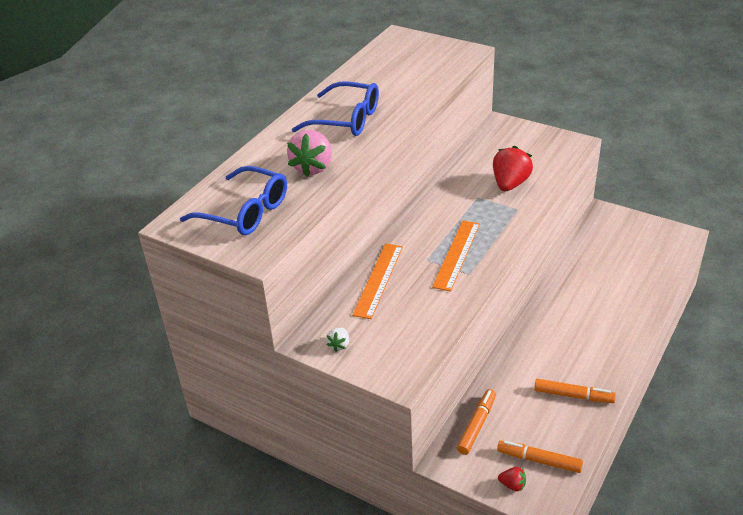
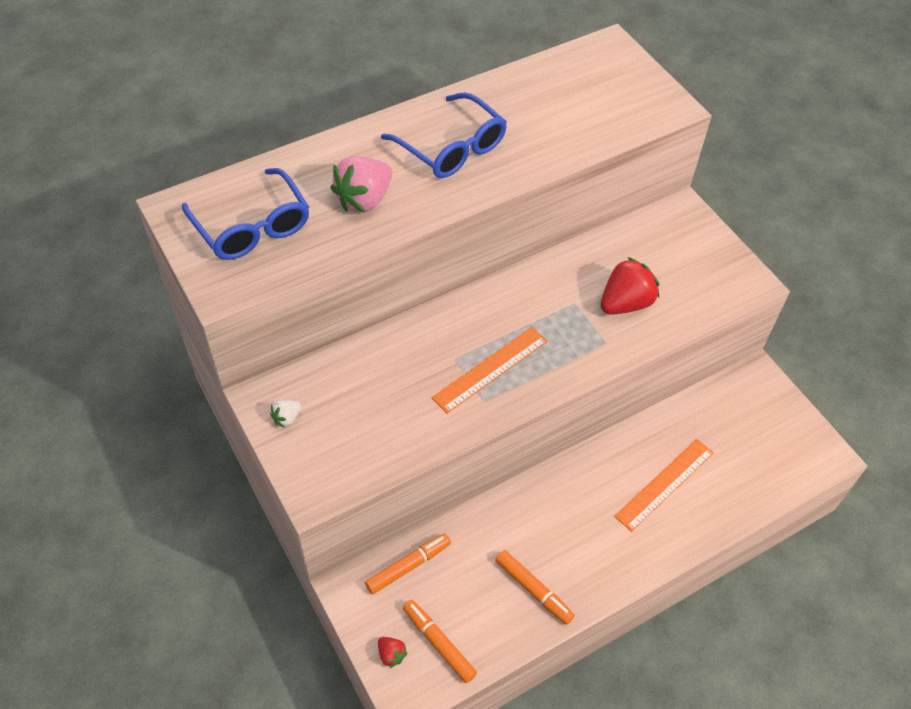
camera: 25 degrees right, 15 degrees up
(378, 280) = (385, 358): orange ruler -> orange ruler (665, 484)

